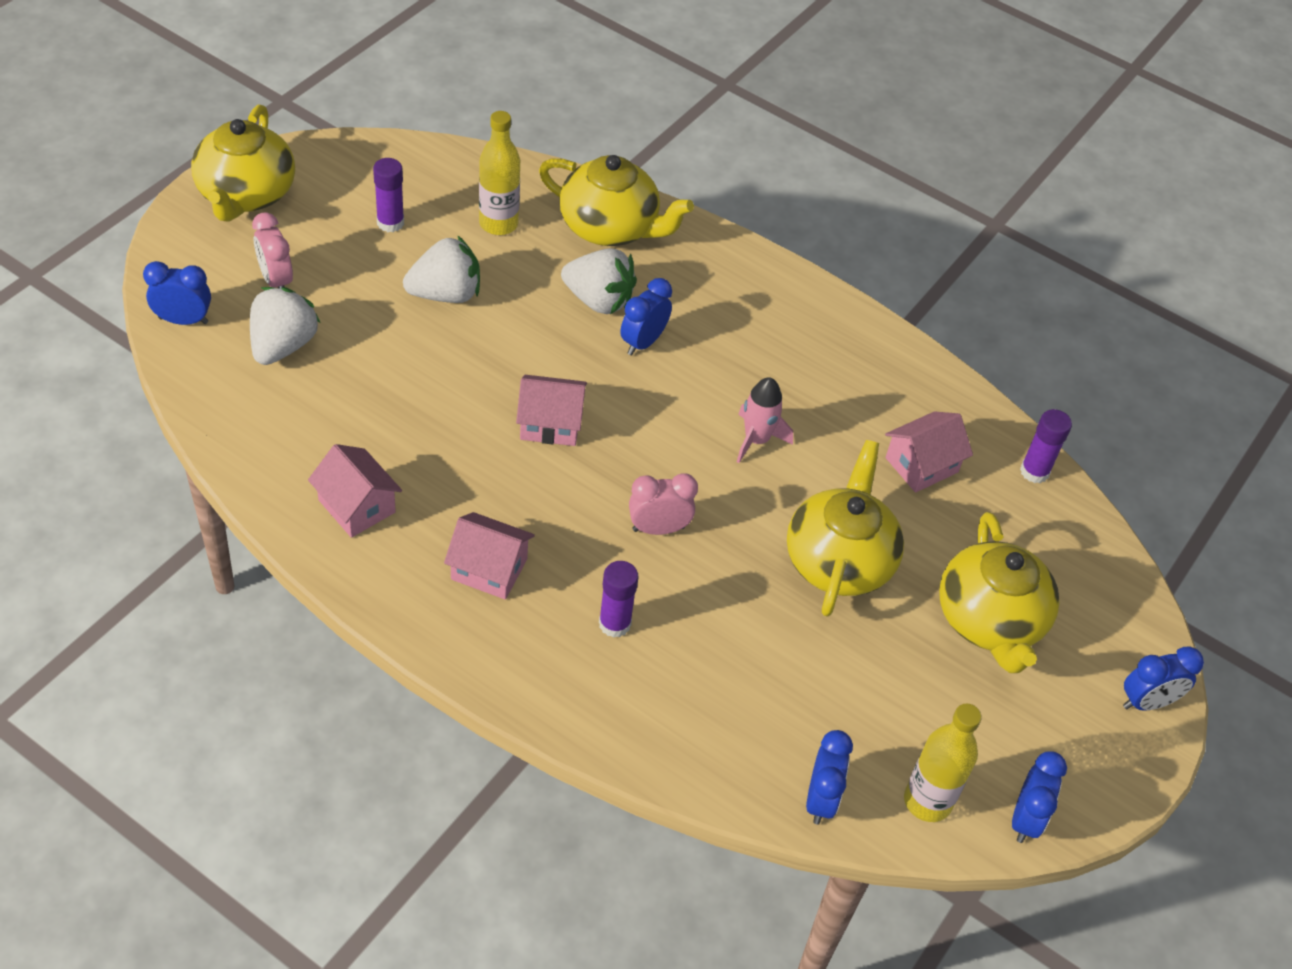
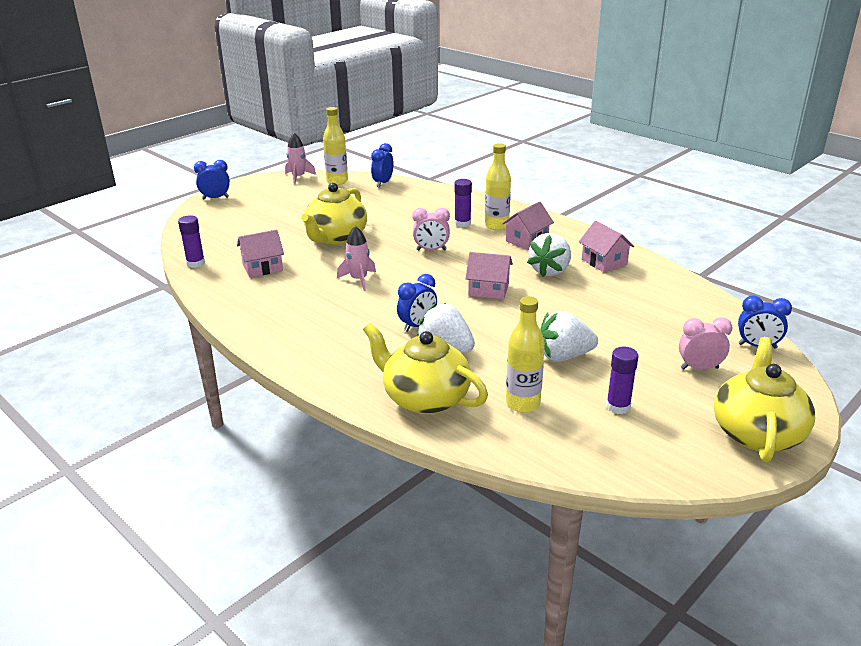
camera: 165 degrees left, 20 degrees down
(276, 280) = (699, 368): pink clock -> pink clock turned 75 degrees counterclockwise
(283, 345) = (677, 330): white strawberry -> white strawberry (550, 271)
(489, 569) = (527, 240): pink house -> pink house turned 75 degrees counterclockwise
(547, 619) = (496, 226): none -> yellow bottle
(990, 621) = (270, 219): yellow teapot -> none
(1025, 819) = (298, 177): blue clock -> pink rocket

